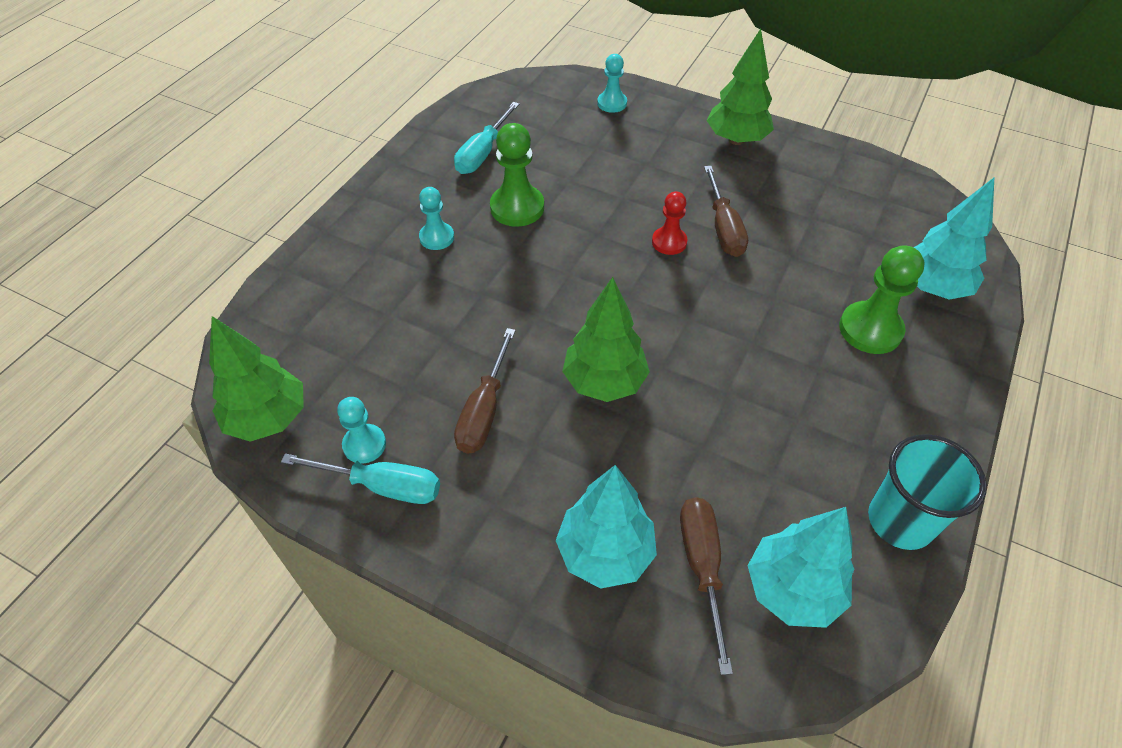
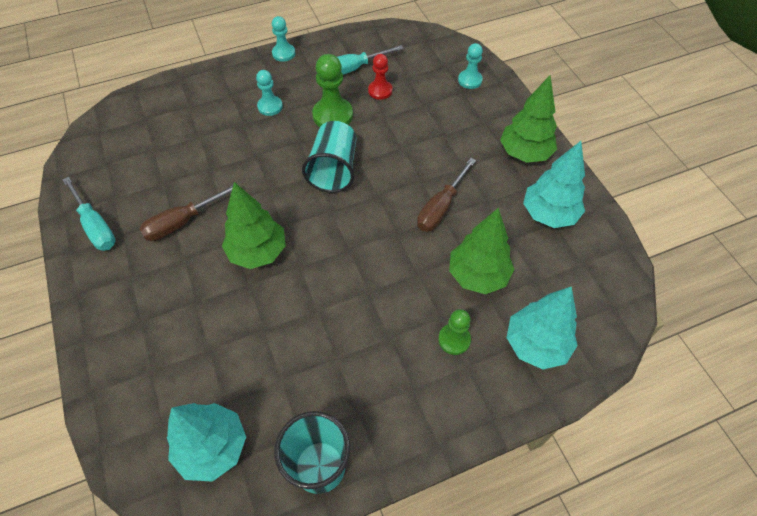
camera: 40 degrees right, 5 degrees up
(268, 418) = (89, 154): green tree -> green tree (478, 275)
(364, 445) = (111, 199): turquoise pawn -> turquoise pawn (283, 53)
(583, 257) = (334, 170): none -> turquoise cup
(605, 553) = (149, 344): turquoise tree -> turquoise tree (548, 214)
(669, 242) = (395, 194): red pawn -> red pawn (380, 91)
(702, 567) = (184, 393): brown screwdriver -> none
(870, 329) = (454, 339): green pawn -> green pawn, size x0.62

